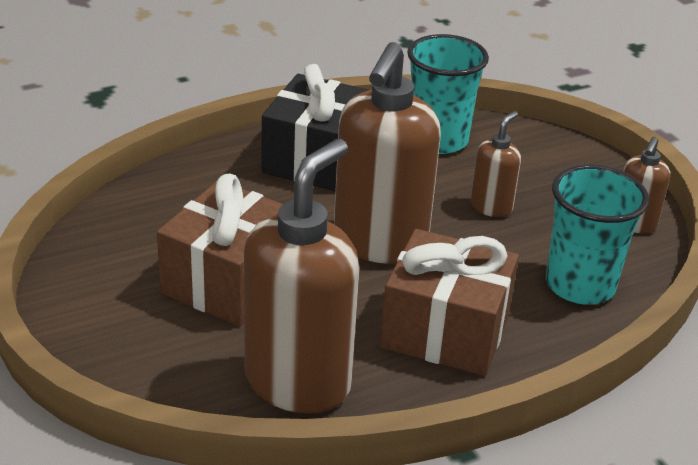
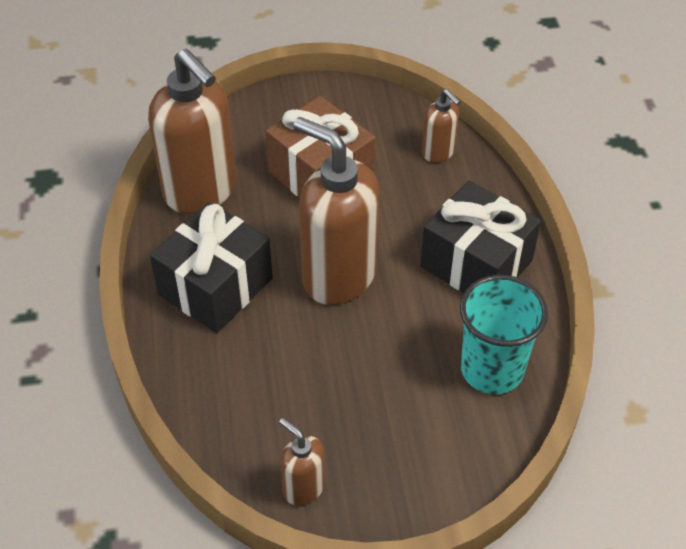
camera: 110 degrees right, 15 degrees up
(445, 331) = (215, 286): brown gift -> black gift
(491, 207) = (366, 375): brown soap dispenser -> brown soap dispenser (438, 152)
(580, 285) = (232, 400): turquoise cup -> none

